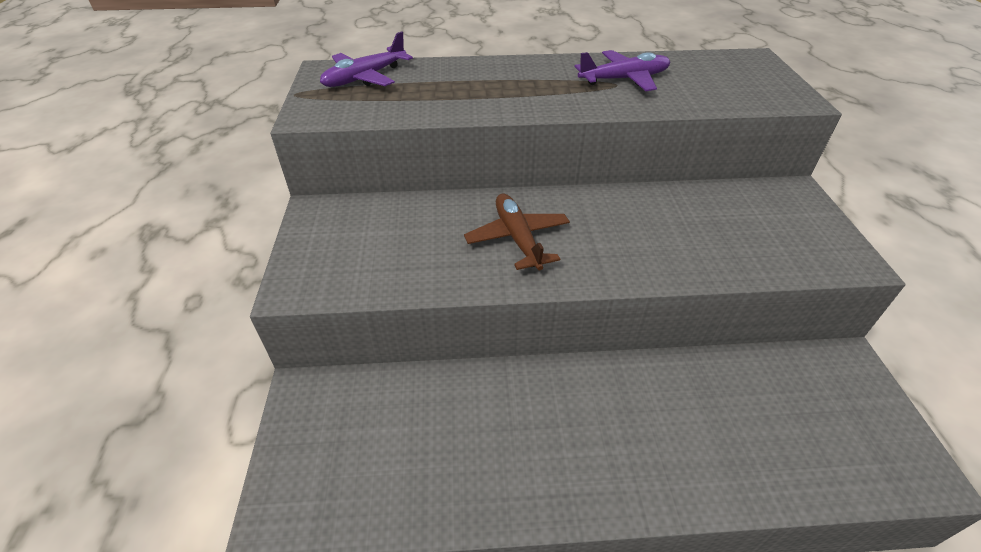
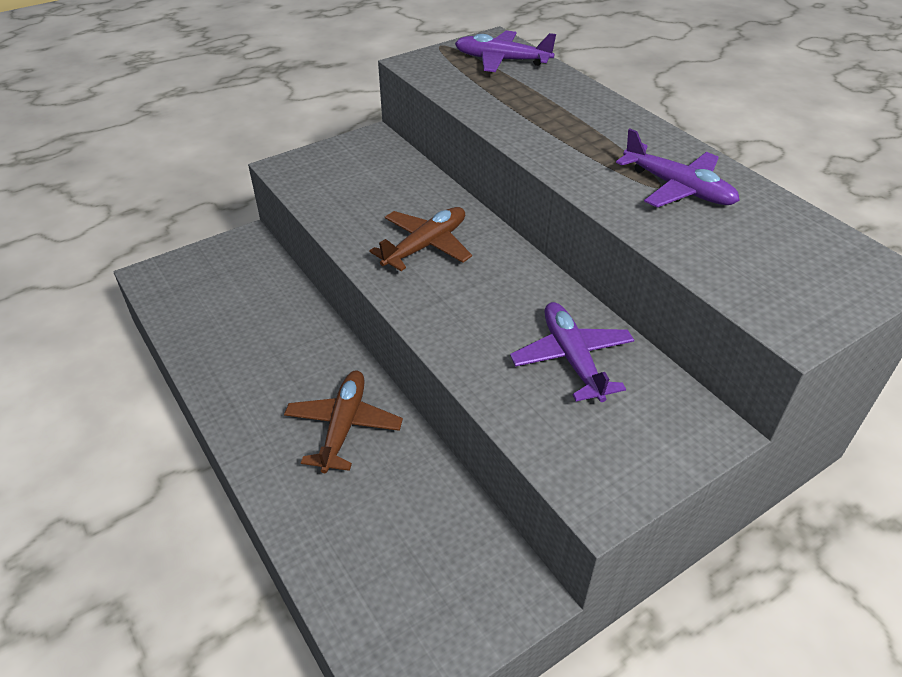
camera: 60 degrees right, 0 degrees up
(639, 407) = (344, 426): none -> brown plane
(705, 218) = (572, 358): none -> purple plane

